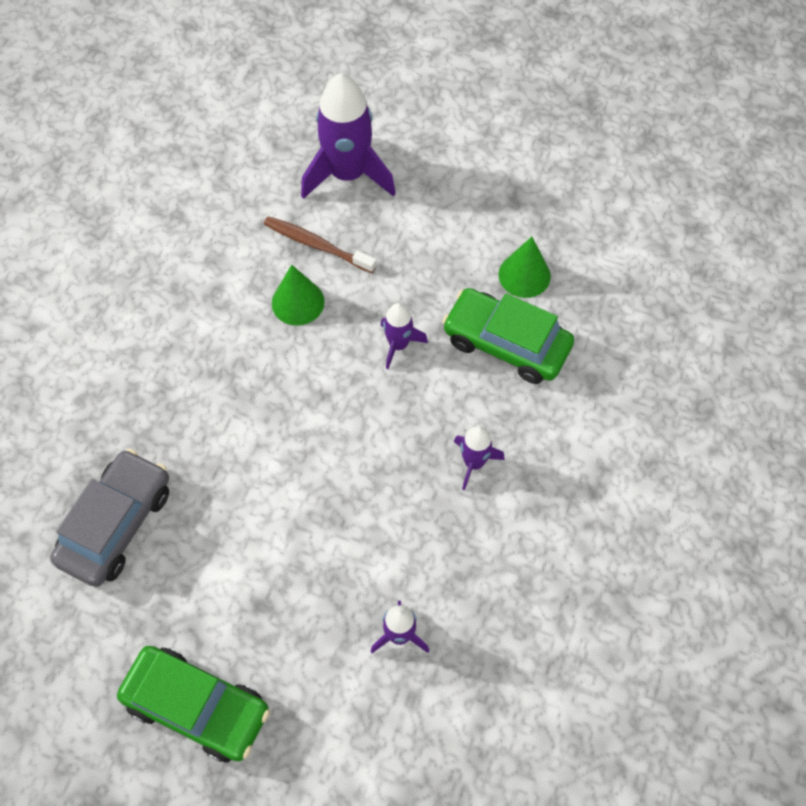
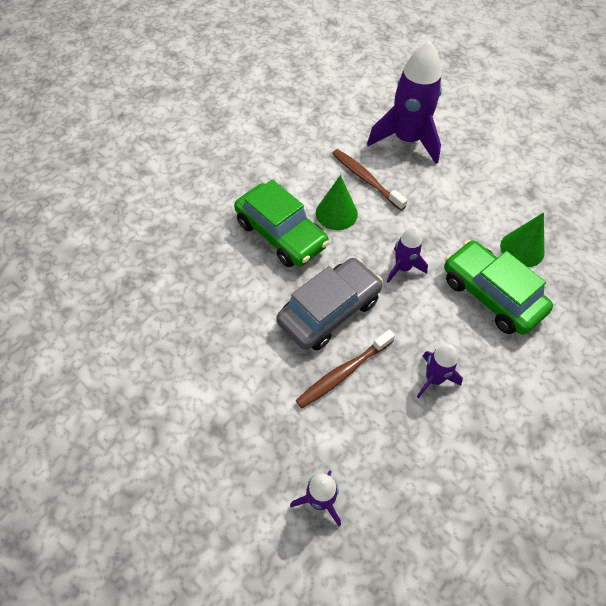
camera: 20 degrees right, 5 degrees down
(116, 524) = (135, 325): grey car -> grey car (329, 311)
(197, 707) = (130, 494): green car -> green car (281, 234)
(375, 492) = (343, 373): none -> brown toothbrush

